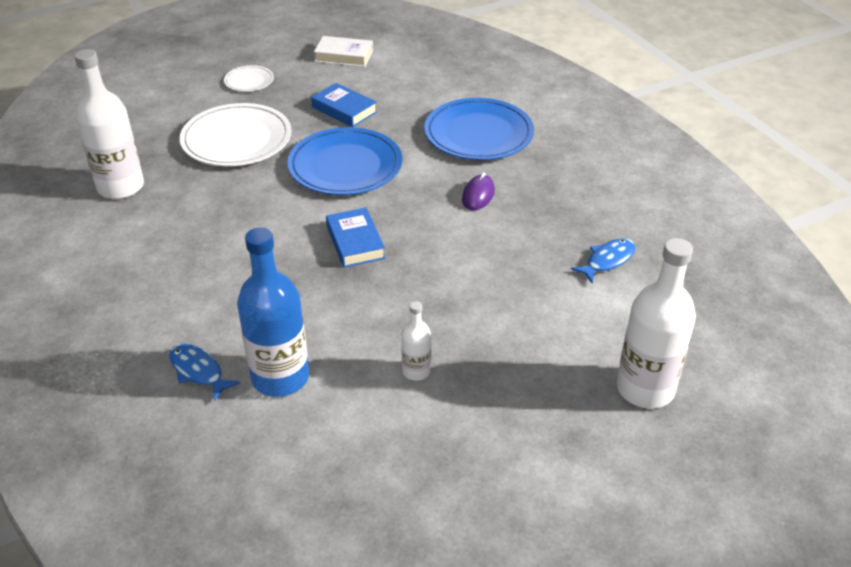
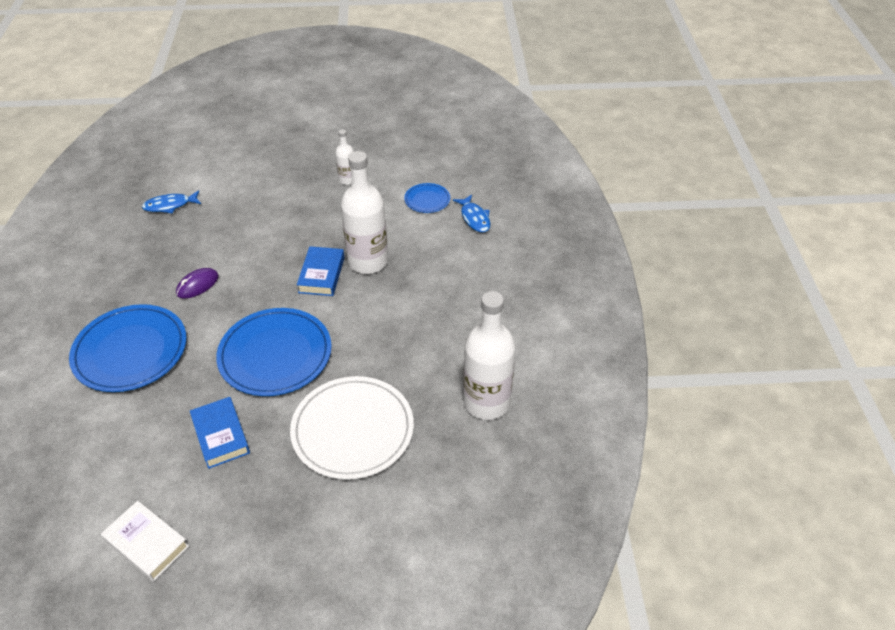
camera: 155 degrees left, 5 degrees up
(249, 81) = (288, 535): white plate -> none
(280, 377) = (427, 200): blue bottle -> blue plate
(645, 389) = (237, 136): white bottle -> white bottle (368, 261)

